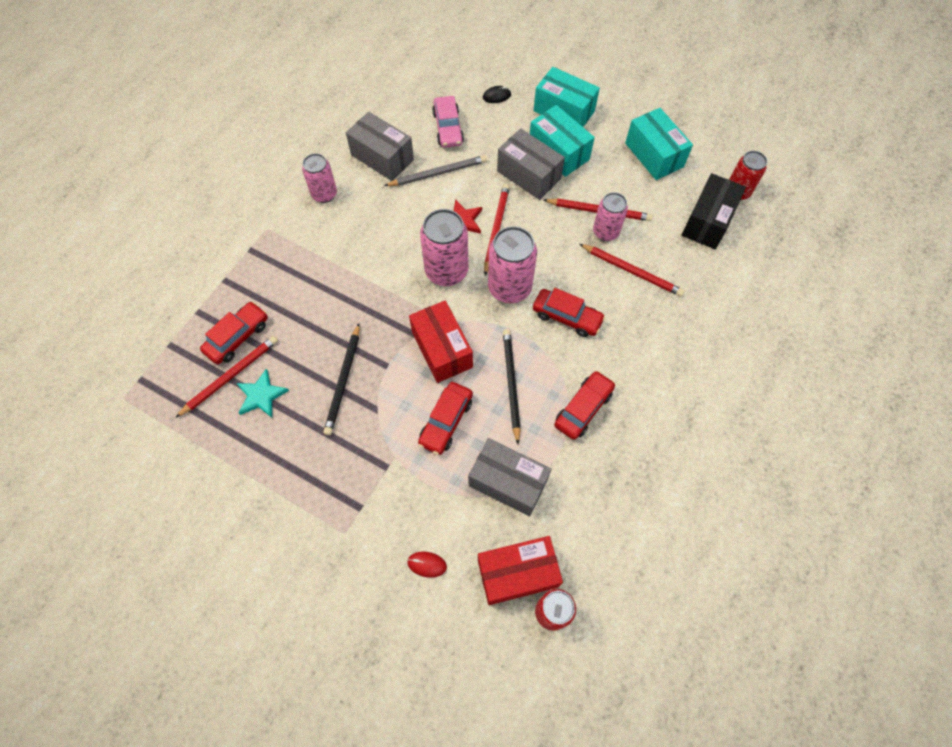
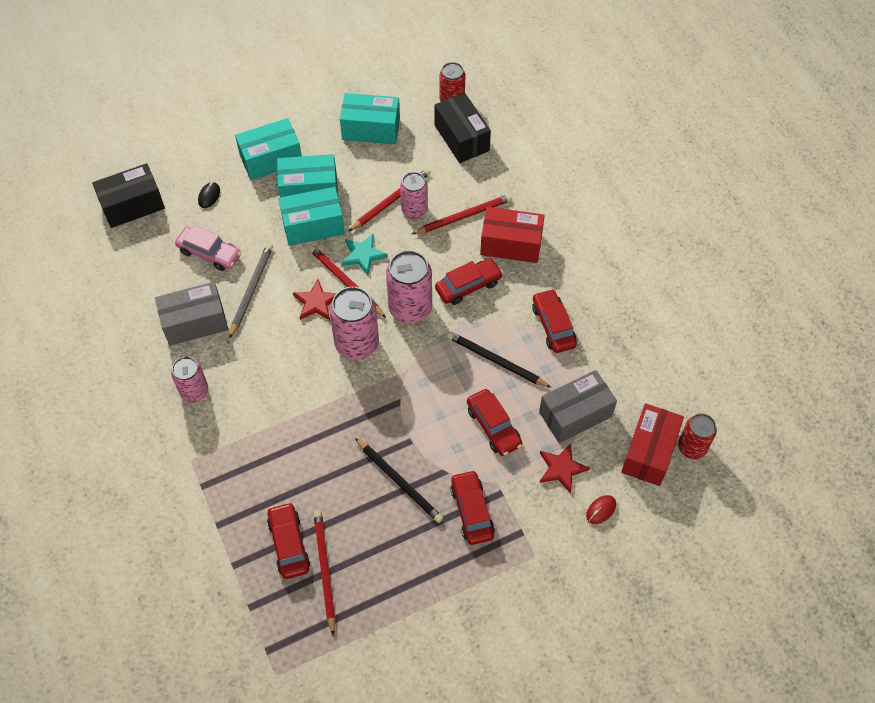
camera: 55 degrees left, 5 degrees down
(261, 395) = (363, 554): turquoise star -> turquoise star (363, 255)
(353, 454) = (472, 511): none -> red car
(442, 349) = (427, 391): red box -> red box (511, 244)
(445, 504) = (561, 468): none -> red star
(449, 59) = (132, 205): none -> black box
(529, 175) = (313, 225): grey box -> turquoise box

